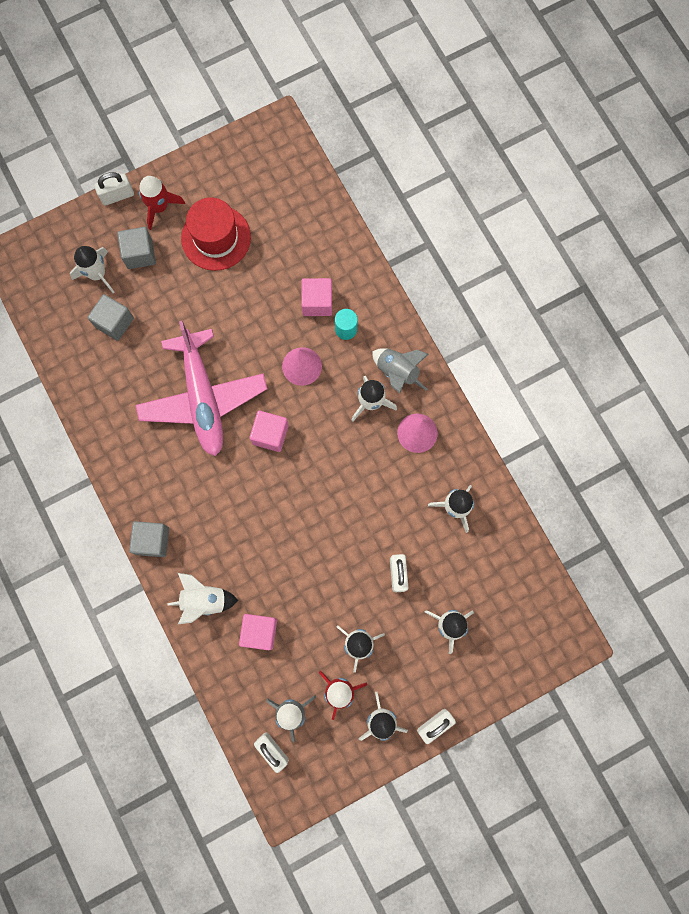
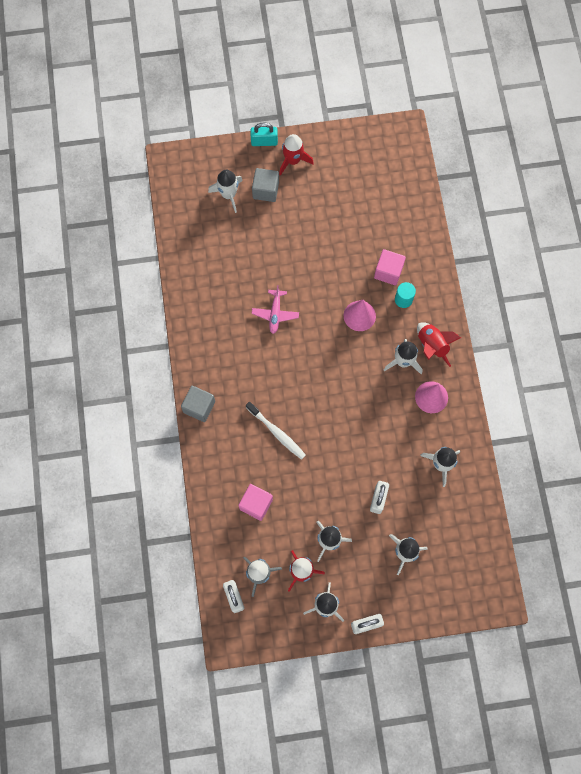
camera: 20 degrees right, 5 degrees down
(114, 322) = (228, 235): grey cube -> none
(117, 195) = (264, 142): white padlock -> turquoise padlock
(203, 398) = (275, 313): pink plane -> pink plane, size x0.45
(204, 600) = (222, 465): white rocket -> none
(216, 238) = (327, 197): red hat -> none
(254, 538) = (277, 432): none -> white toothbrush
(270, 434) = (317, 359): pink cube -> none
(397, 372) = (432, 346): grey rocket -> red rocket

